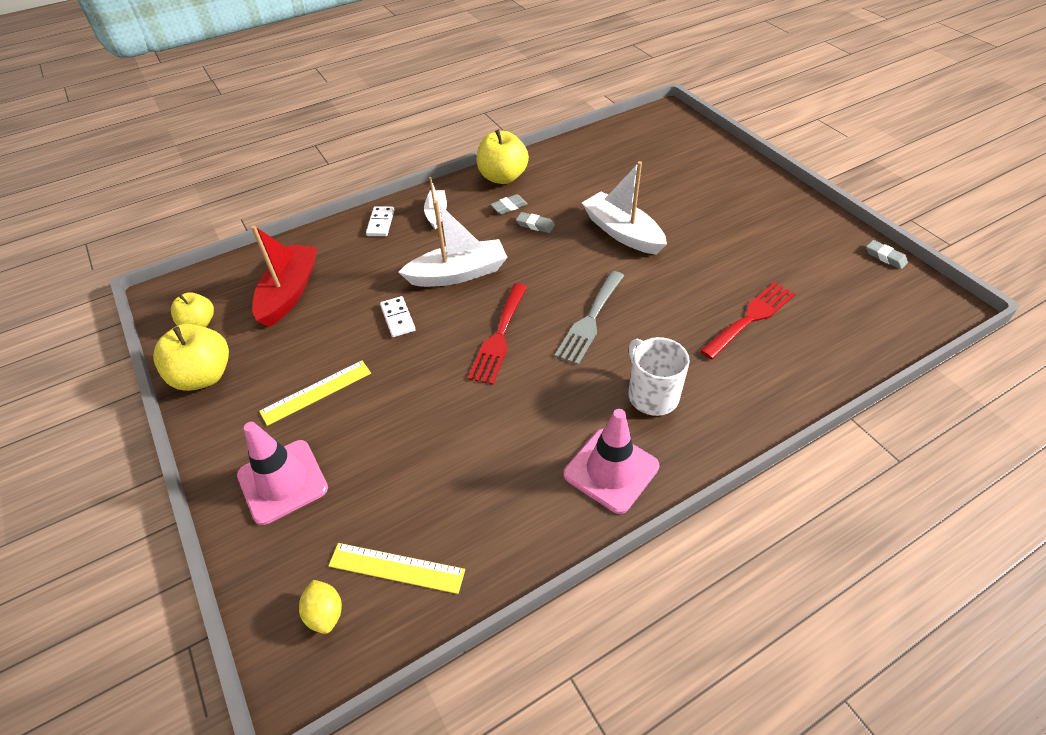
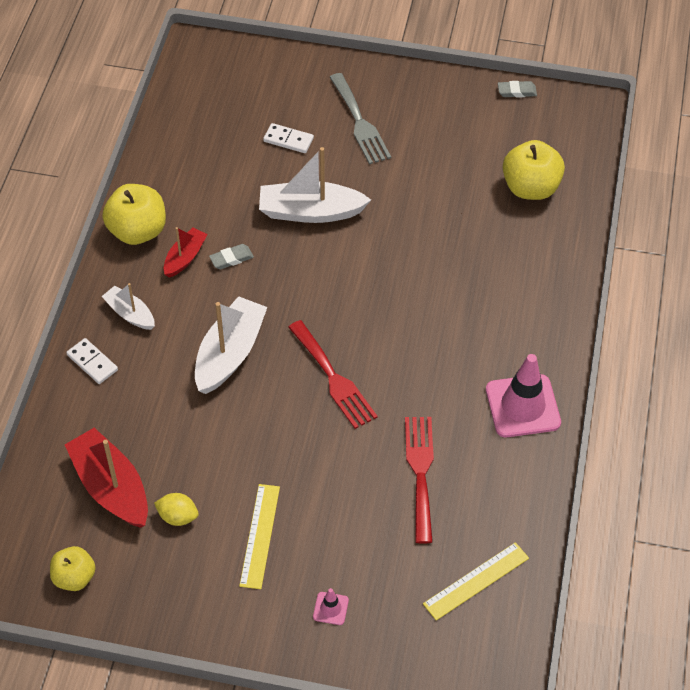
camera: 50 degrees left, 5 degrees up
(204, 376) = (152, 606): yellow apple -> yellow apple (530, 188)
(282, 481) = (330, 608): pink traffic cone -> pink traffic cone, size x0.44
(325, 613) = (471, 643): yellow lemon -> yellow lemon (178, 517)
(398, 318) = (236, 430): white domino -> white domino (288, 140)
(509, 206) = (185, 257): grey eraser -> red boat
(590, 320) = (380, 310): grey fork -> grey fork (360, 122)
(652, 395) = (487, 332): white mug -> none
(751, 318) = (484, 217): red fork -> red fork (420, 472)

